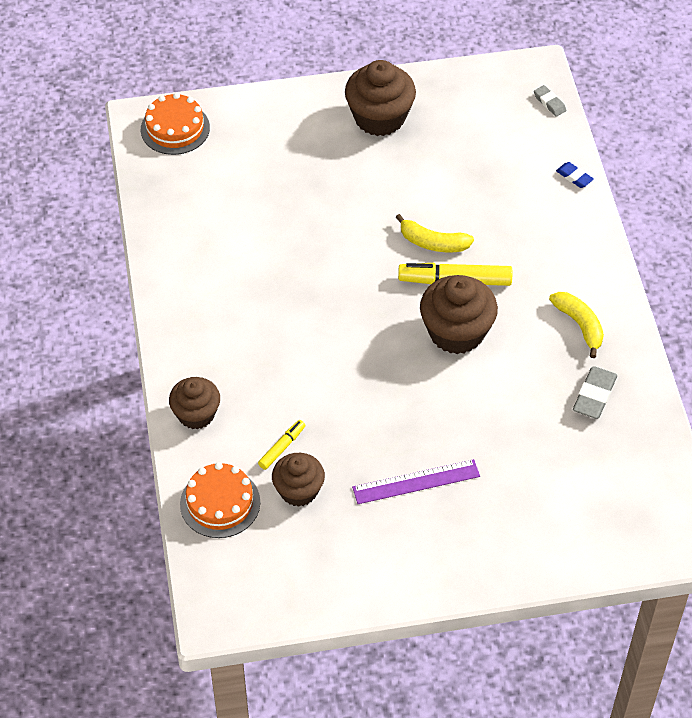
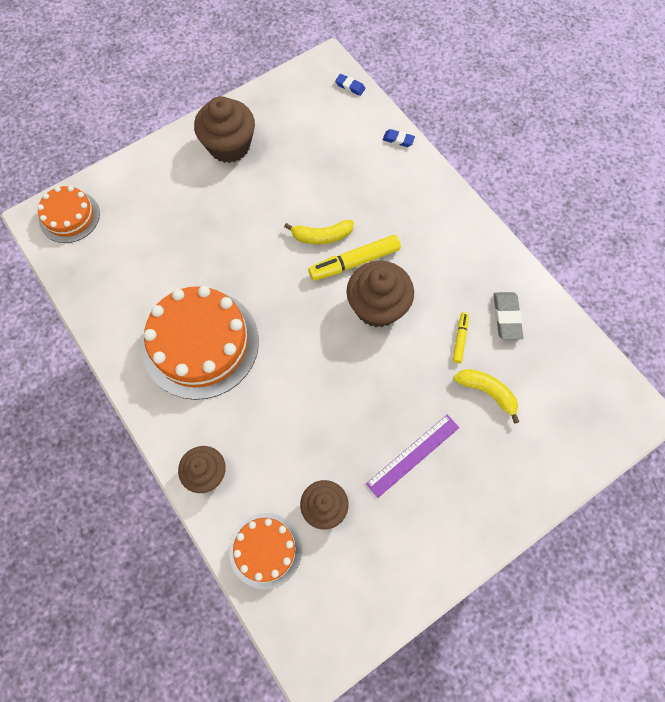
camera: 25 degrees left, 15 degrees up
(250, 296) = (200, 343): none -> orange cake
(282, 447) = (291, 473): yellow marker -> yellow marker (460, 339)
(549, 103) = (350, 86): grey eraser -> blue eraser
(579, 325) = (465, 262): yellow banana -> yellow banana (487, 392)

